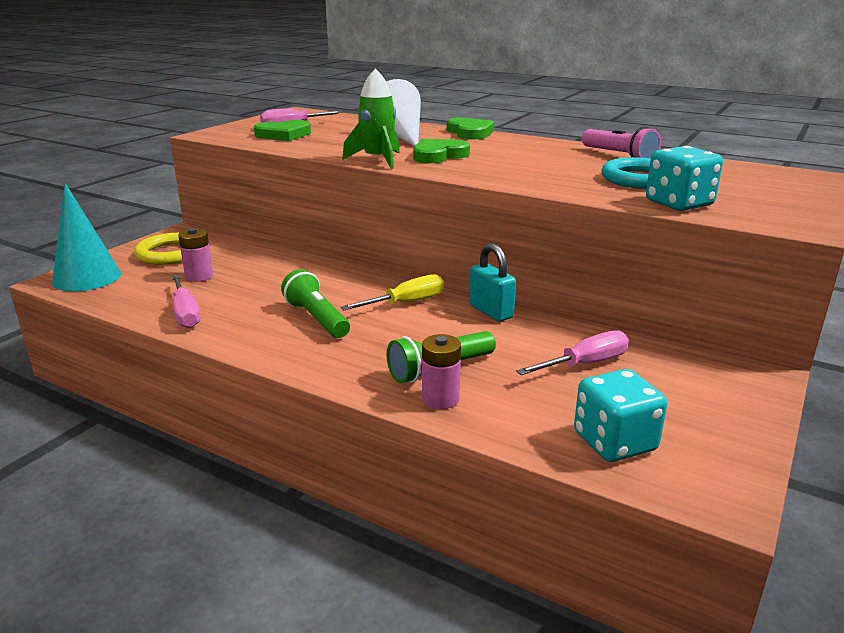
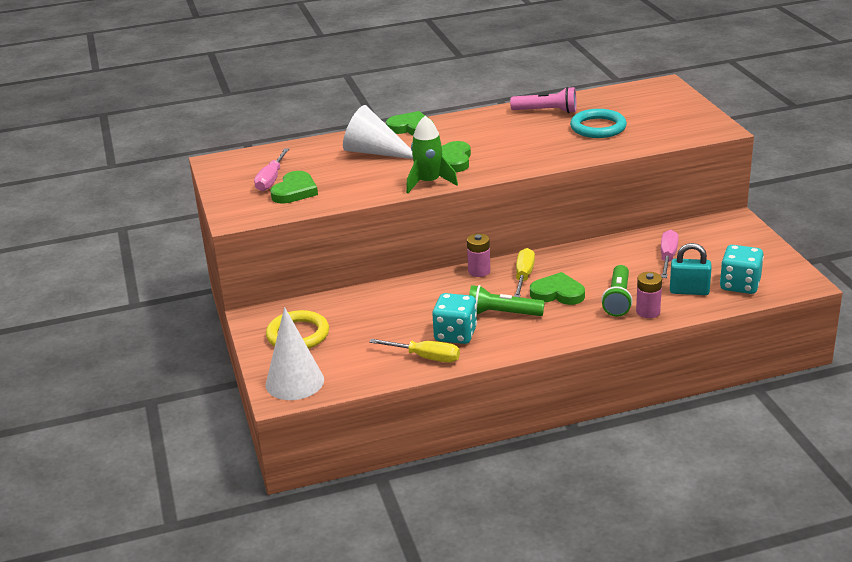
camera: 45 degrees left, 5 degrees up
(87, 278) = (294, 382): turquoise cone -> white cone
(186, 314) = (426, 357): pink screwdriver -> yellow screwdriver
(199, 276) = (365, 335): pink battery -> pink battery (479, 271)
(400, 331) = (557, 293): none -> green heart
(491, 311) = (574, 255): turquoise padlock -> turquoise padlock (689, 291)
(679, 204) = (650, 139): turquoise dice -> turquoise dice (455, 334)

